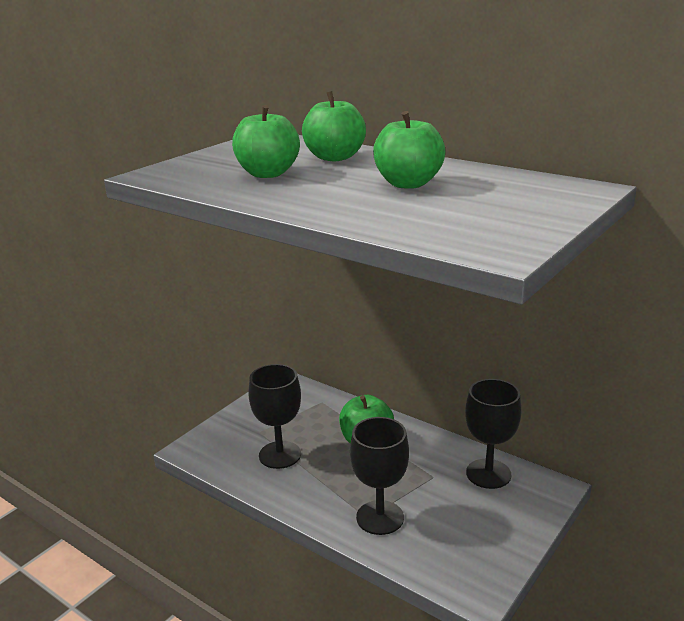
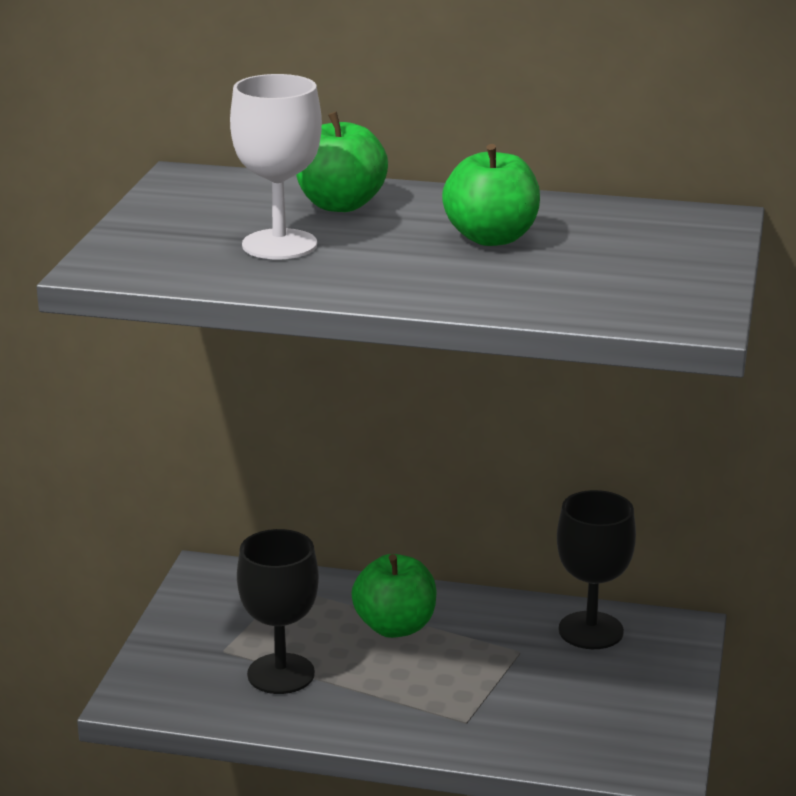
camera: 25 degrees left, 0 degrees up
(267, 174) = (279, 245): green apple -> white goblet
(380, 517) = (483, 718): black goblet -> none

